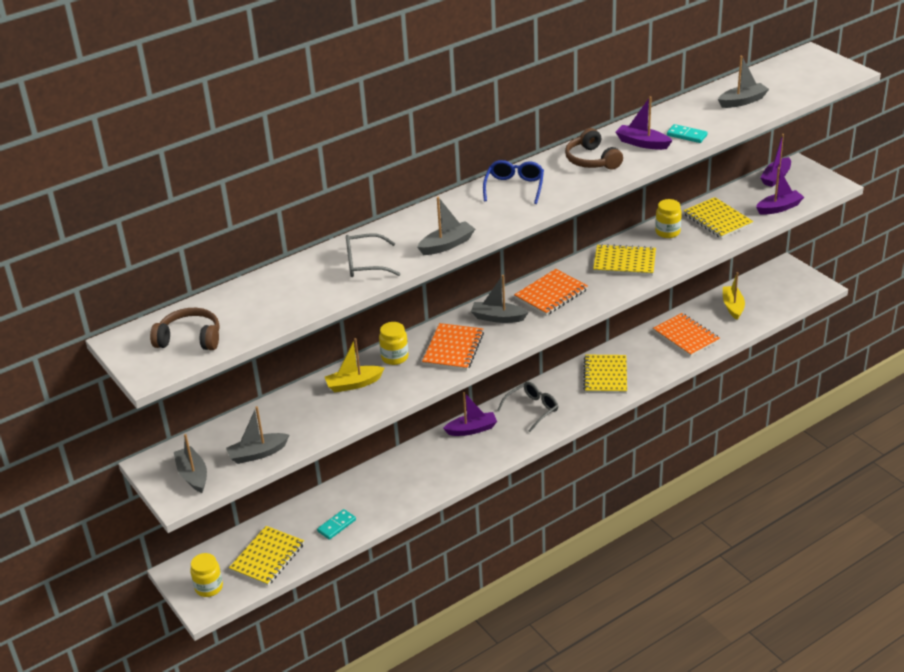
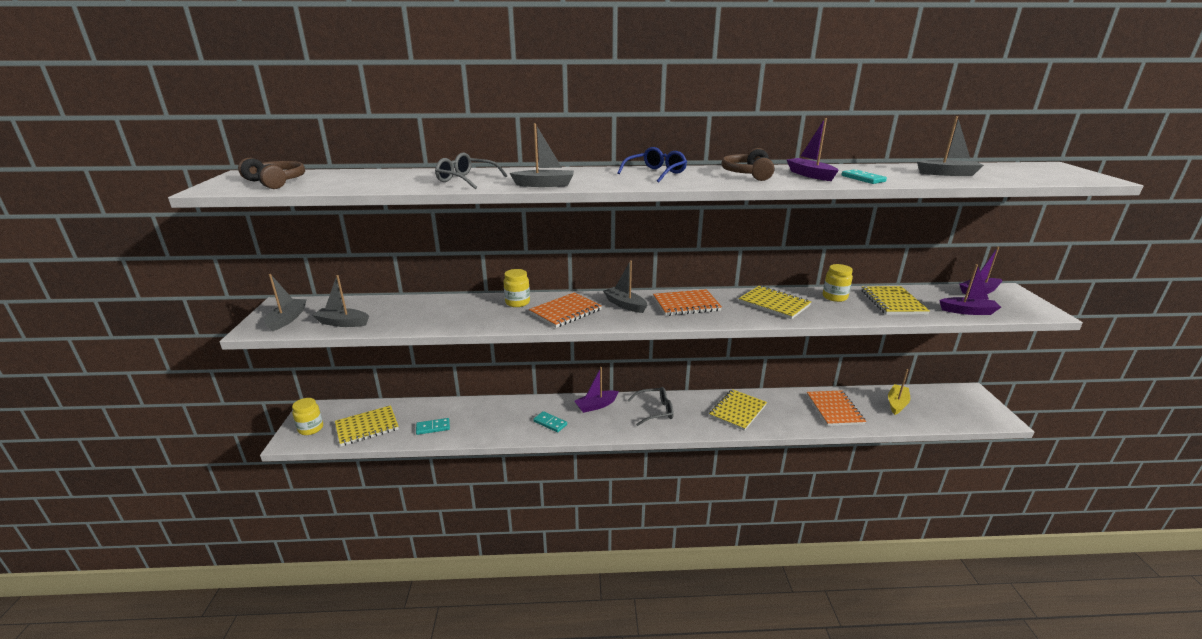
camera: 30 degrees right, 10 degrees down
(354, 384) = (467, 307): yellow boat -> none
(446, 467) = (550, 423): none -> turquoise domino
(472, 429) = (596, 405): purple boat -> purple boat turned 135 degrees clockwise

